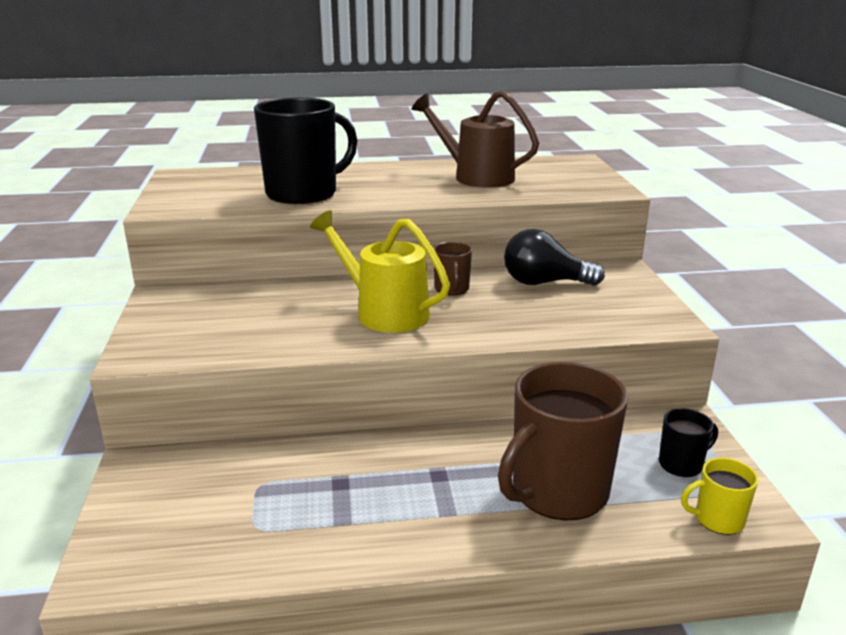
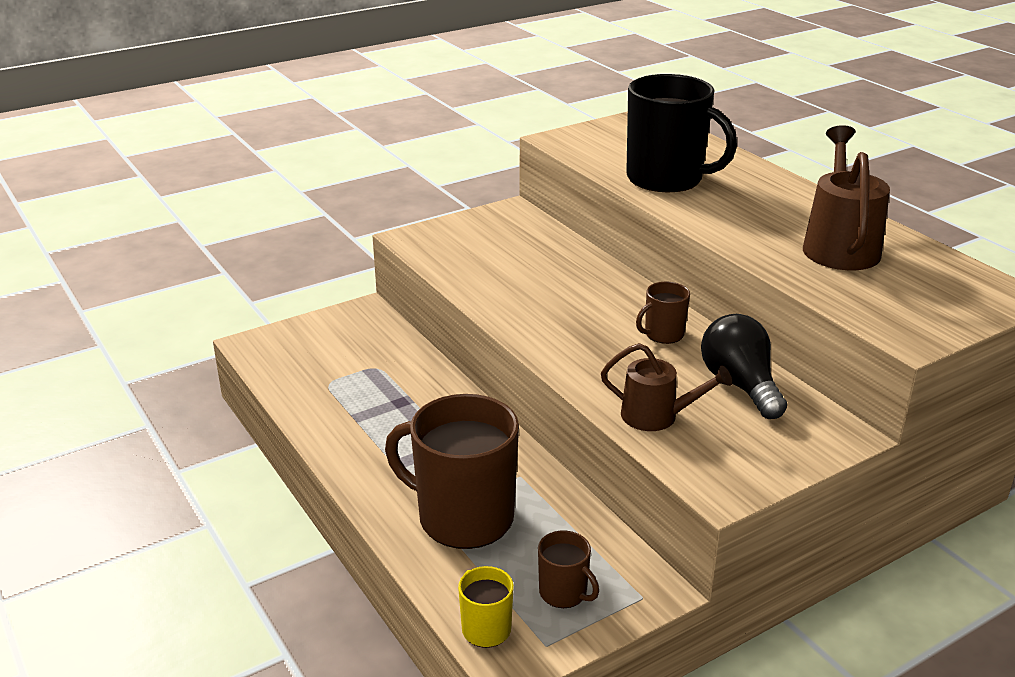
camera: 65 degrees right, 5 degrees up
(384, 312) = (577, 312): yellow watering can -> none
(567, 321) = (657, 416): none -> brown watering can
(681, 464) = (564, 593): black mug -> brown mug

